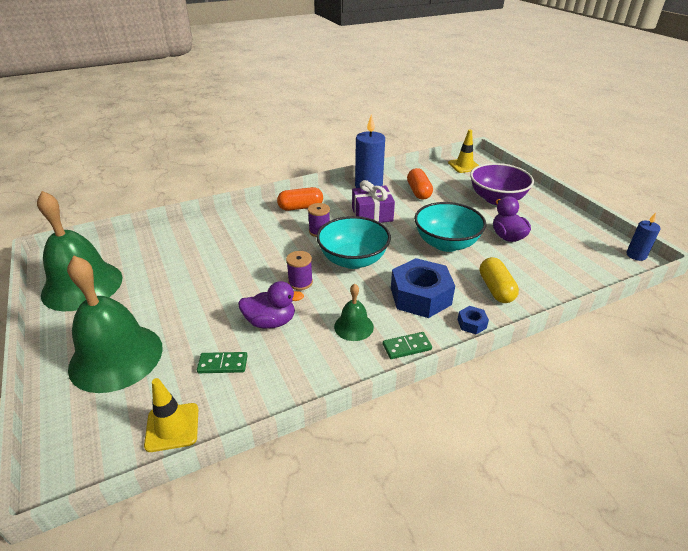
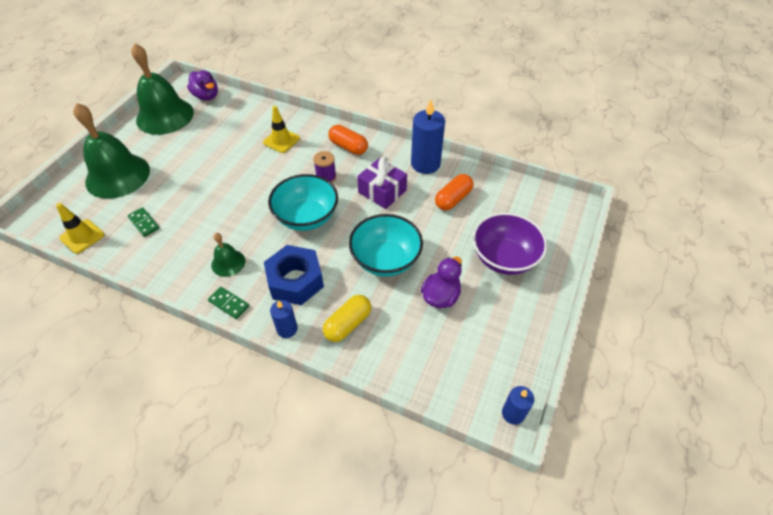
camera: 50 degrees right, 15 degrees up
(271, 322) = (199, 218): purple duck -> purple duck (206, 96)
(300, 282) = (253, 206): purple spool -> none
(464, 166) = (544, 204): yellow traffic cone -> yellow traffic cone (281, 140)
(472, 324) = (287, 329): blue nut -> blue candle

